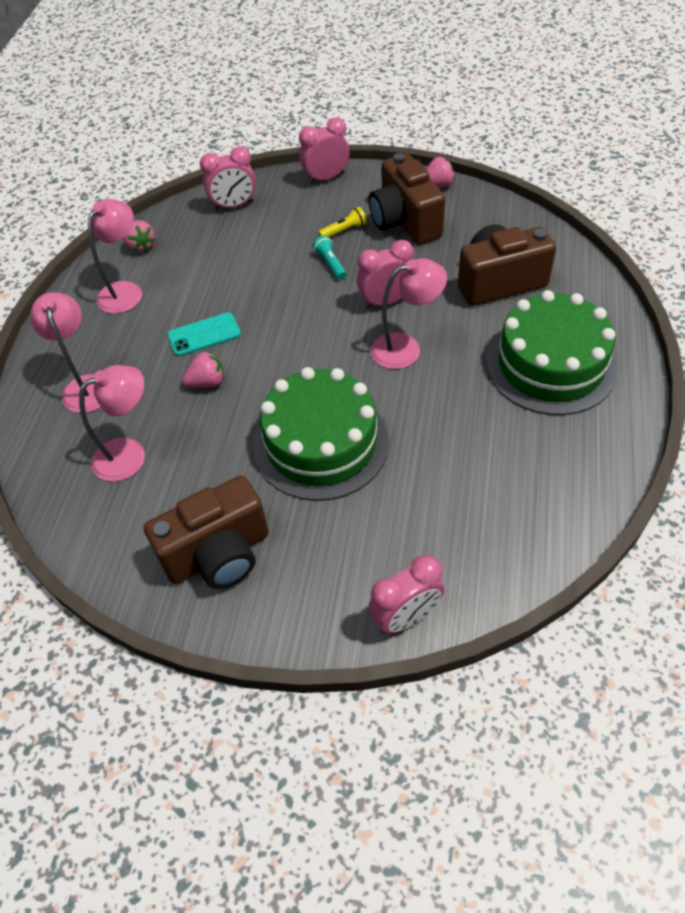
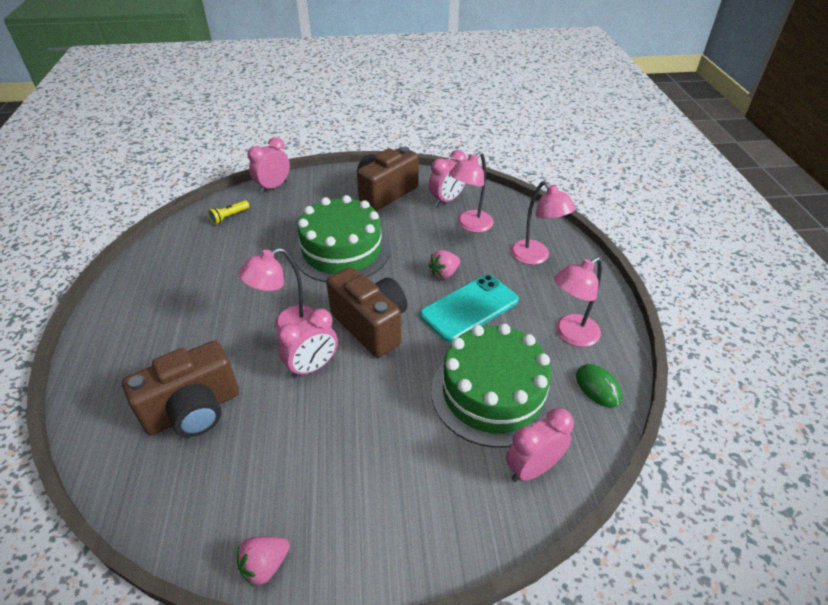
camera: 160 degrees right, 10 degrees down
(125, 291) = (570, 335): pink lamp -> pink lamp turned 45 degrees clockwise
(141, 246) = (598, 387): pink strawberry -> green mouse
(204, 335) = (469, 308): turquoise phone -> turquoise phone, size x1.57
(326, 178) = (433, 550): pink clock -> pink clock (447, 200)
(330, 263) = (381, 401): turquoise flashlight -> none
(344, 231) = (378, 452): yellow flashlight -> yellow flashlight (229, 216)
(405, 222) = (305, 481): brown camera -> brown camera (371, 325)
(551, 365) = (159, 332): green cake -> green cake (493, 393)

